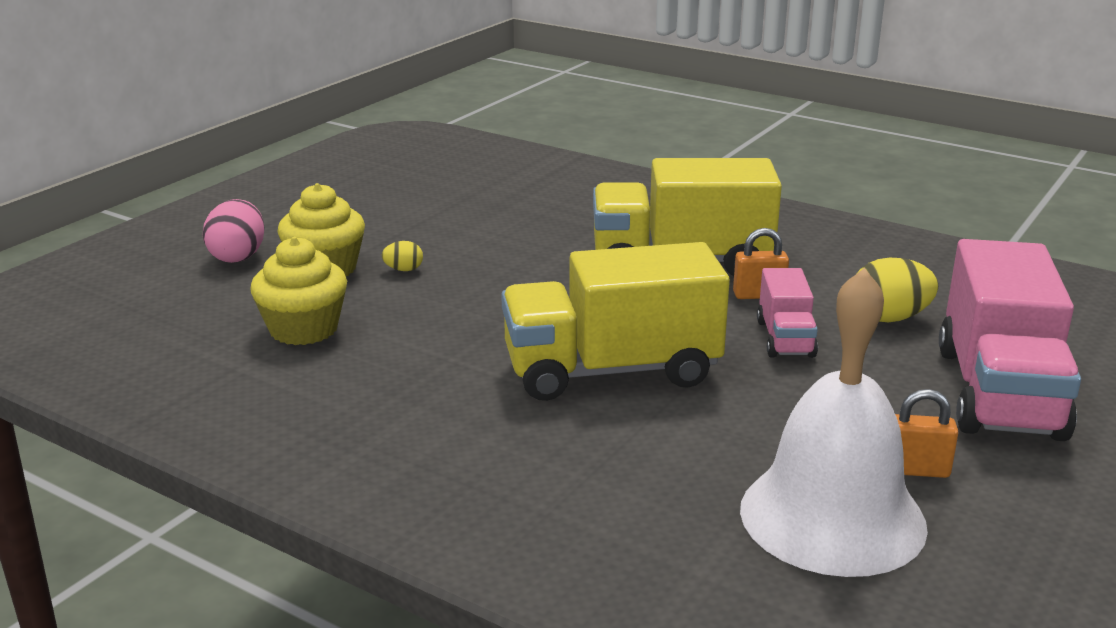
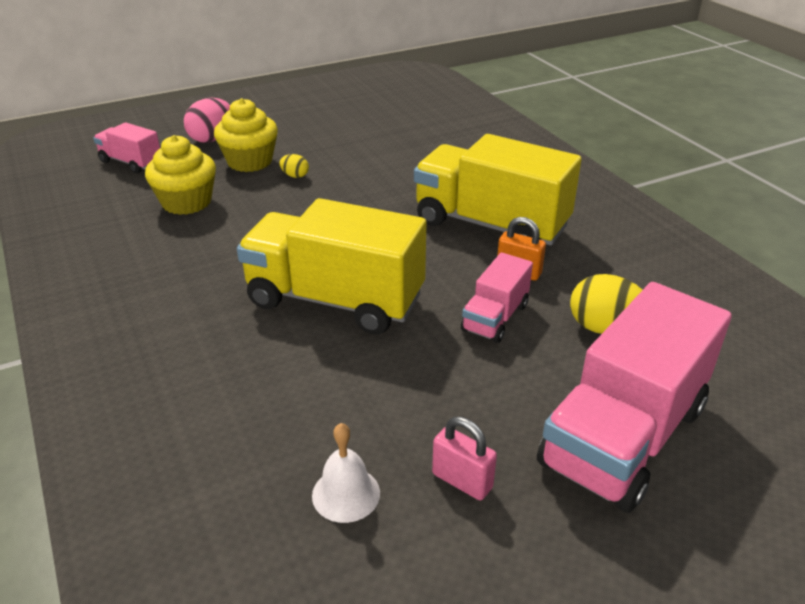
camera: 30 degrees right, 10 degrees up
(161, 307) = (131, 162): none -> pink truck
(832, 517) = (346, 494): white bell -> white bell, size x0.41
(915, 470) = (462, 481): orange padlock -> pink padlock

